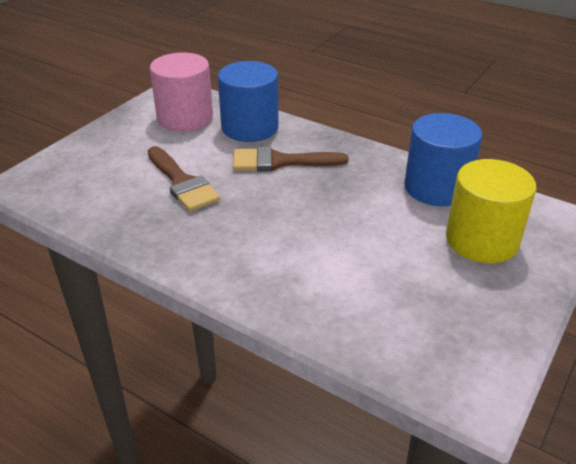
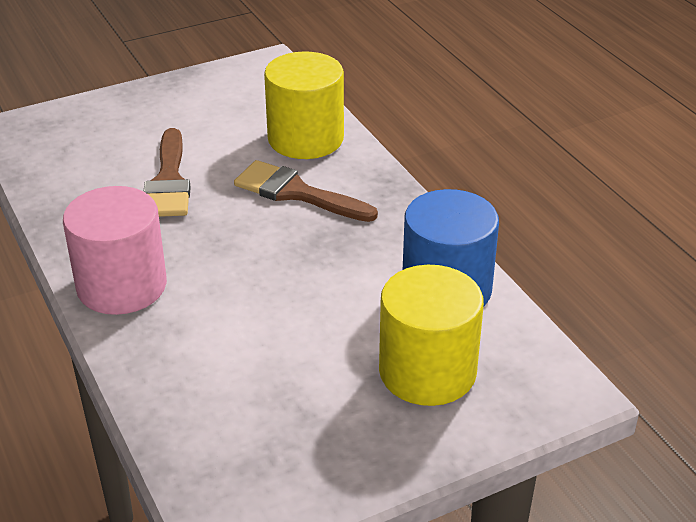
camera: 30 degrees right, 0 degrees up
(185, 118) = (245, 103): pink cylinder -> pink cylinder (122, 286)
(250, 127) = (305, 139): blue cylinder -> yellow cylinder

